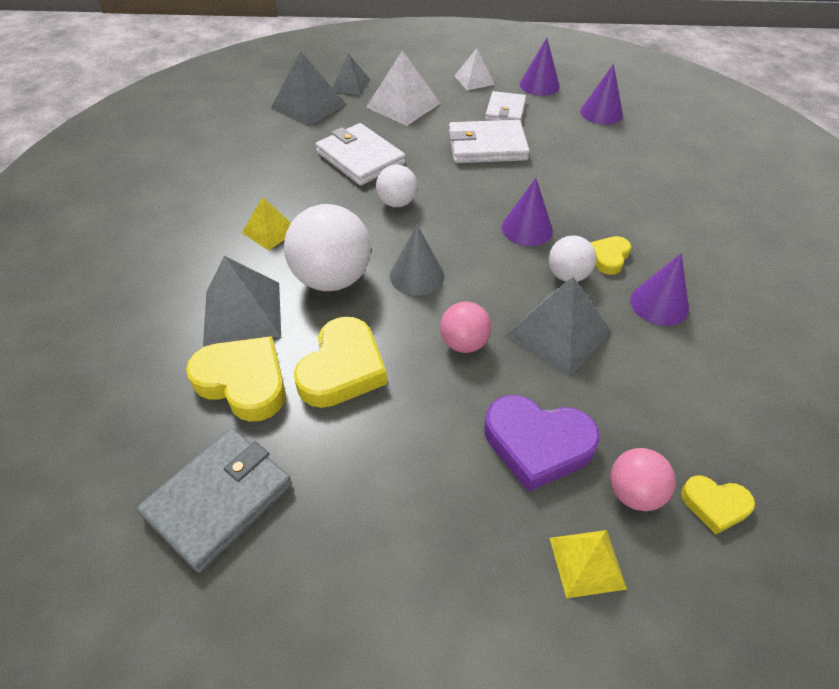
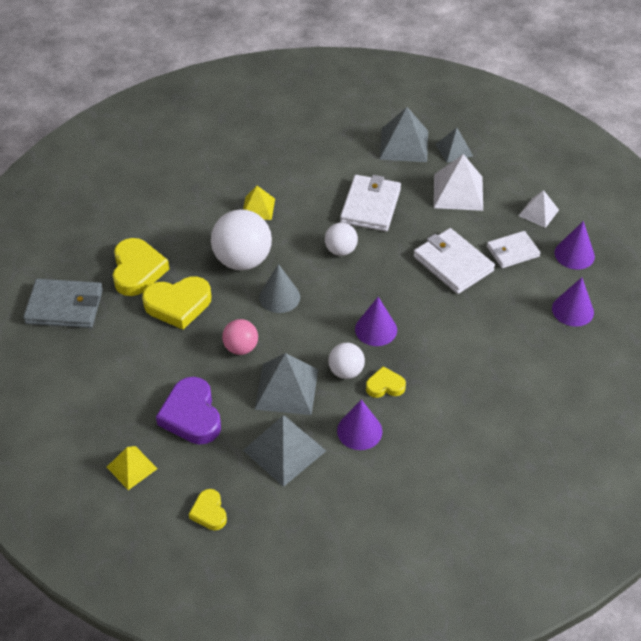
camera: 55 degrees right, 0 degrees up
(242, 313) = (183, 239): grey pyramid -> grey pyramid (284, 450)
(634, 493) = (190, 472): pink ball -> none

